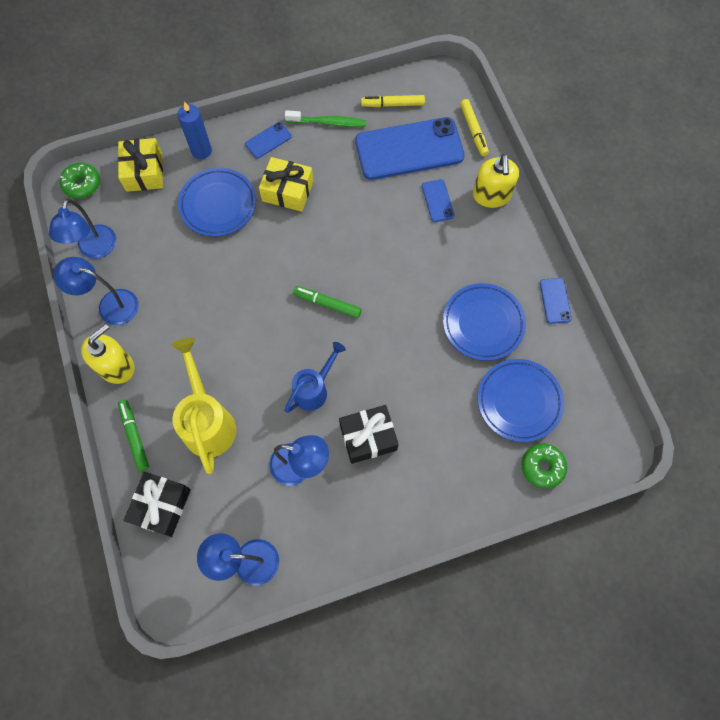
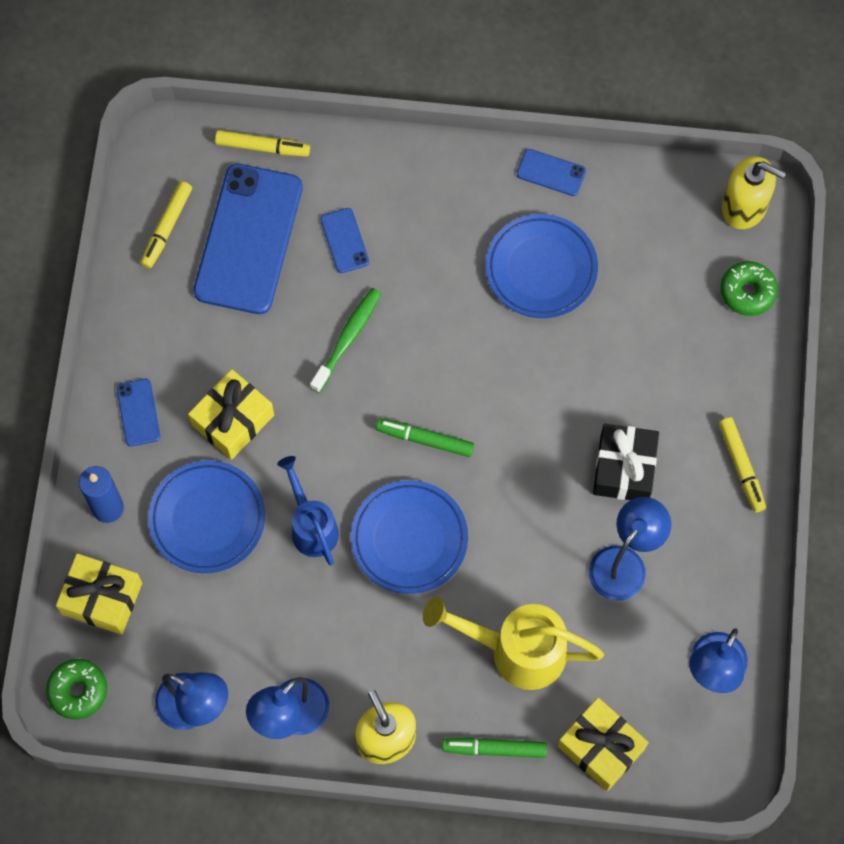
camera: 65 degrees left, 0 degrees up
(161, 506) = (601, 748): black gift -> yellow gift
(314, 389) = (533, 505): blue watering can -> blue watering can (311, 526)
(328, 122) = (151, 323): green toothbrush -> green toothbrush (347, 338)
(328, 304) = (425, 440): green marker -> green marker turned 60 degrees clockwise
(408, 517) = (741, 466): none -> yellow marker
(437, 201) = (344, 240): blue phone -> blue phone turned 60 degrees clockwise
(491, 195) = (370, 173): yellow soap dispenser -> yellow soap dispenser (744, 206)
(519, 401) = (658, 277): blue plate -> blue plate (409, 539)

